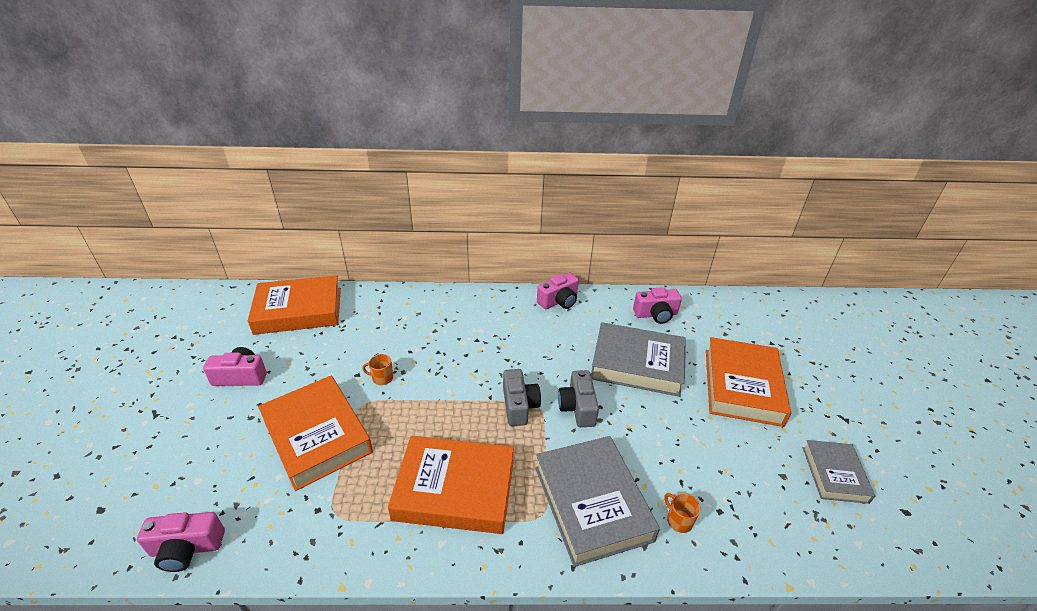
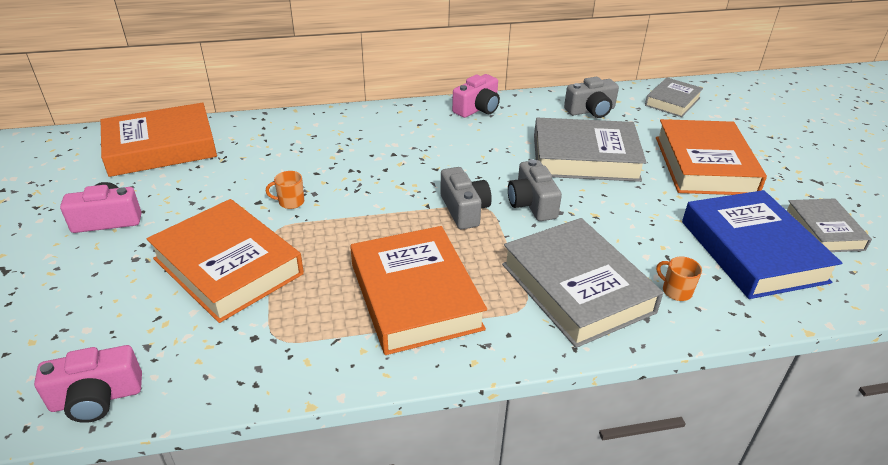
camera: 10 degrees left, 0 degrees up
(455, 489) = (415, 296): orange book -> orange book turned 75 degrees clockwise
(656, 314) = (591, 111): pink camera -> grey camera
(732, 313) = (672, 101): none -> grey book
(761, 487) = (752, 251): none -> blue book

